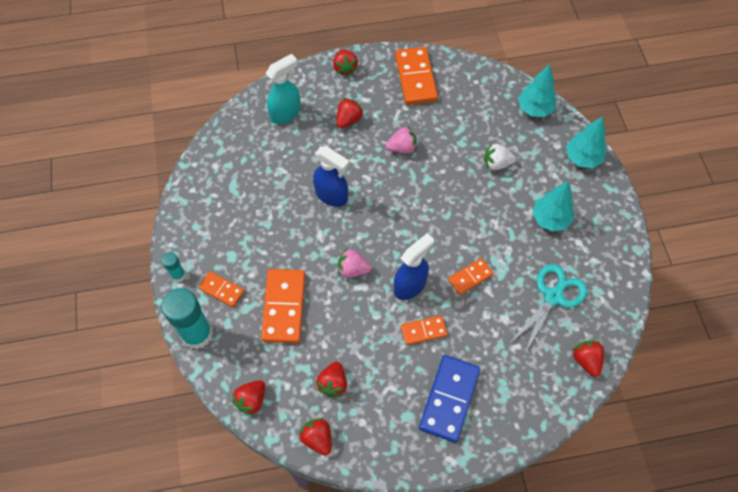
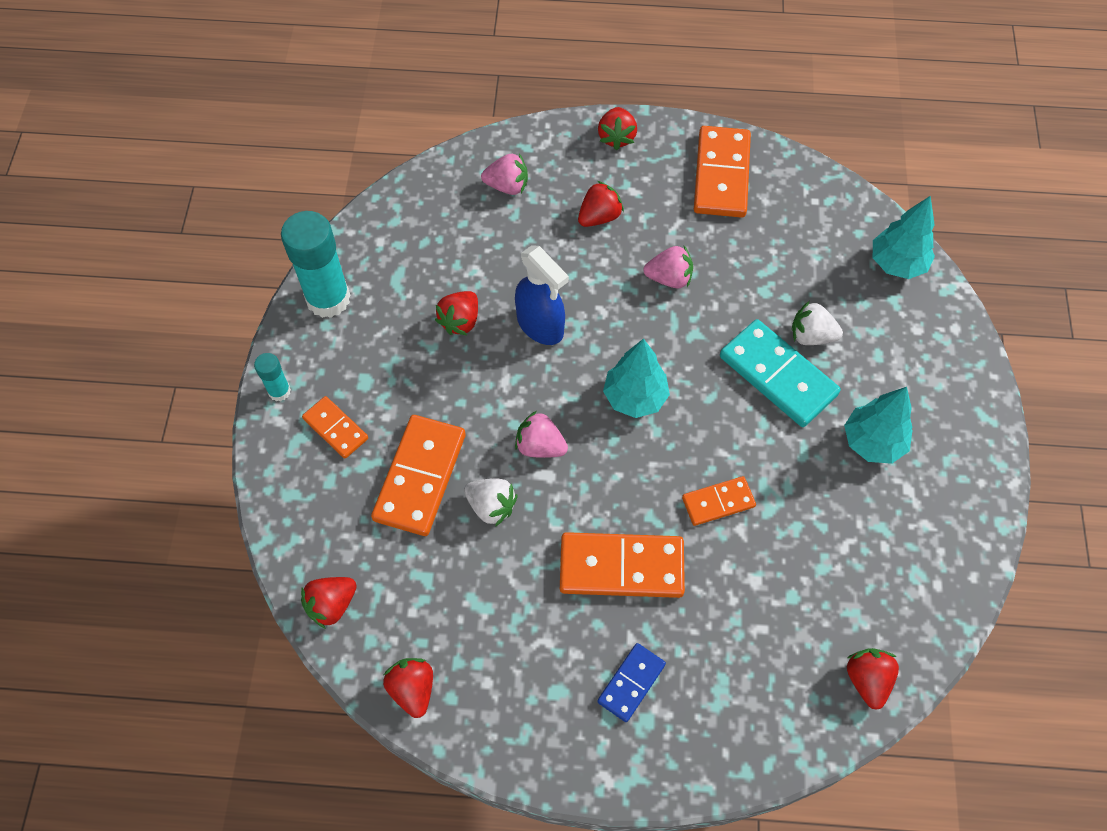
camera: 15 degrees right, 0 degrees up
(197, 334) = (281, 485): turquoise glue stick -> turquoise glue stick (328, 299)
(286, 113) = (507, 186): turquoise spray bottle -> pink strawberry
(333, 314) = (491, 506): none -> white strawberry
(333, 383) = (460, 611): red strawberry -> red strawberry (460, 321)
(410, 285) = (621, 491): blue spray bottle -> none
(423, 331) = (621, 567): orange domino -> orange domino, size x1.78
(449, 399) = (631, 683): blue domino -> blue domino, size x0.56
(483, 192) = (777, 376): none -> turquoise domino
(553, 297) = (842, 566): turquoise scissors -> none
(582, 158) = (953, 358): turquoise tree -> turquoise tree (634, 397)

